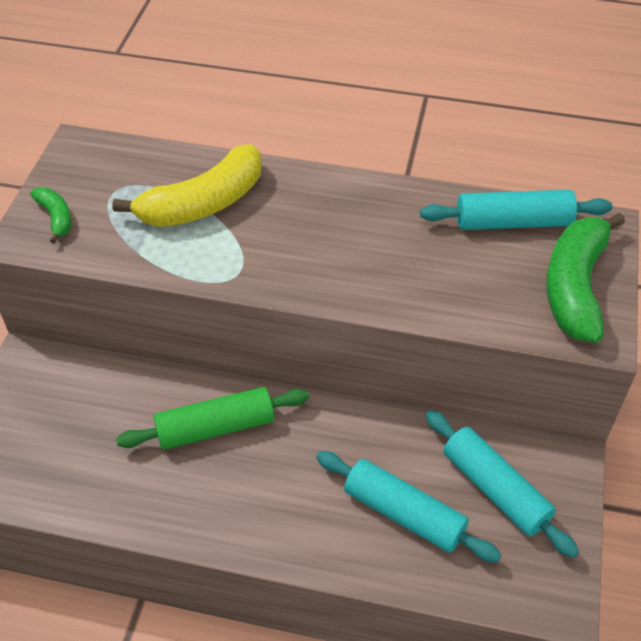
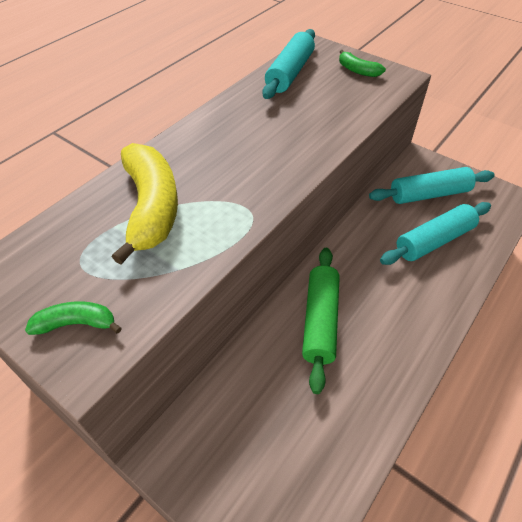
camera: 65 degrees left, 0 degrees up
(575, 287) = (357, 70): green banana -> green banana, size x0.48

